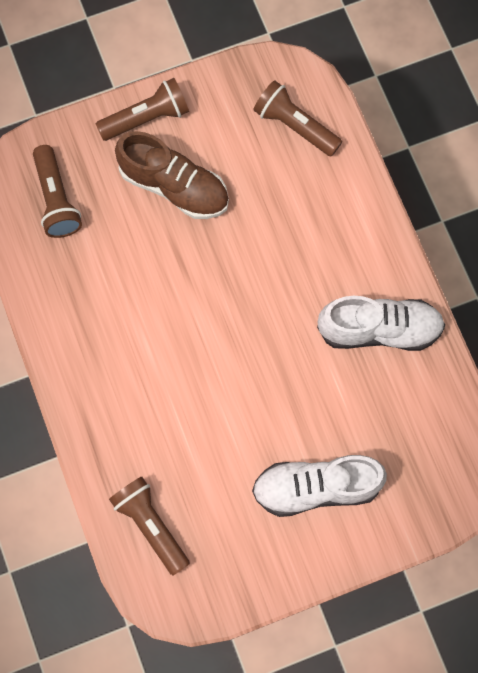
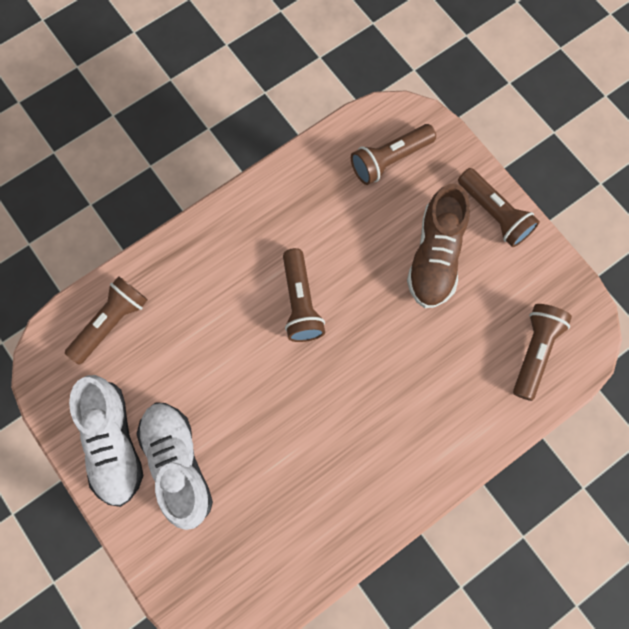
camera: 75 degrees right, 0 degrees up
(184, 328) = (300, 303): none -> brown flashlight
(379, 329) = (349, 488): white shoe -> white shoe (113, 443)

